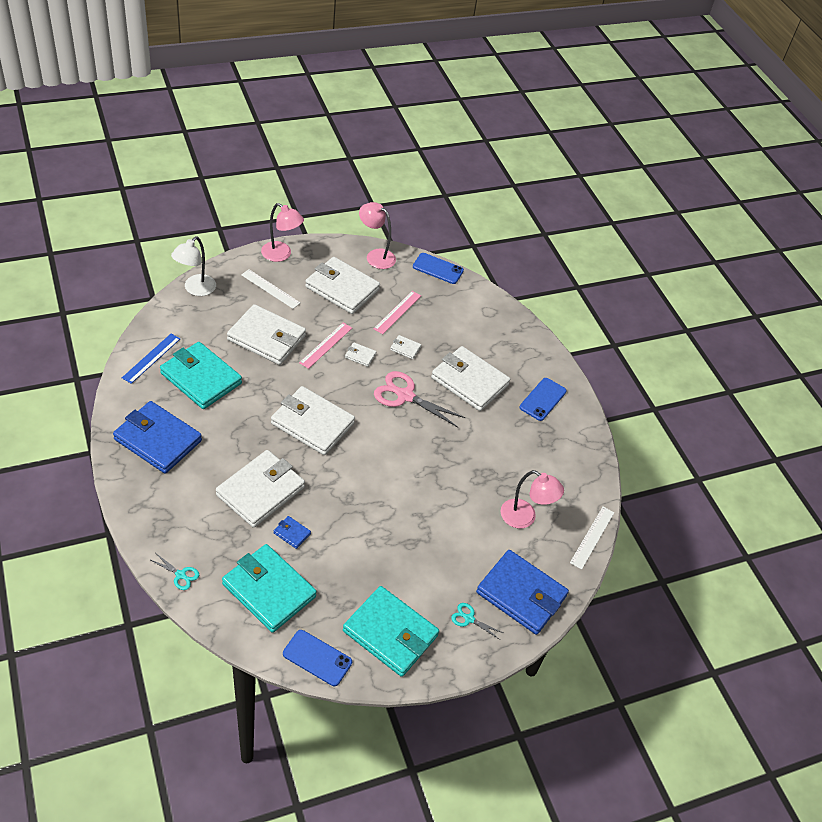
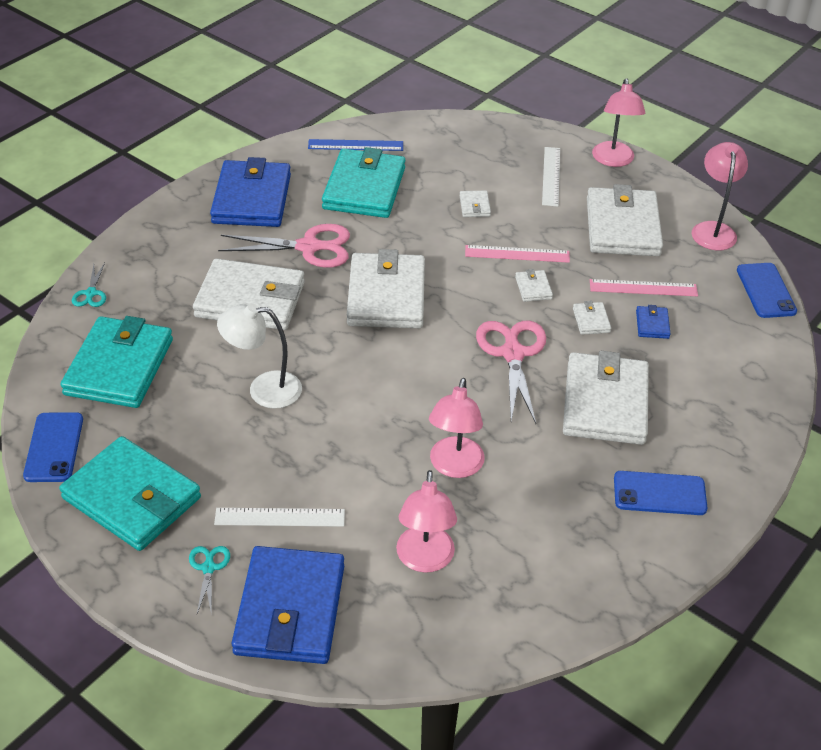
camera: 65 degrees right, 5 degrees down
(195, 289) = (484, 128): white lamp -> white lamp (263, 389)
(235, 436) = (309, 247): none -> pink scissors
(266, 338) = (475, 206): white wallet -> white wallet, size x0.41
(292, 533) = (212, 350): blue wallet -> blue wallet (652, 324)
(390, 633) = (132, 498): turquoise wallet -> turquoise wallet turned 60 degrees counterclockwise
(470, 469) = (454, 467): none -> pink lamp
(592, 537) = (459, 656): white ruler -> white ruler (280, 517)

